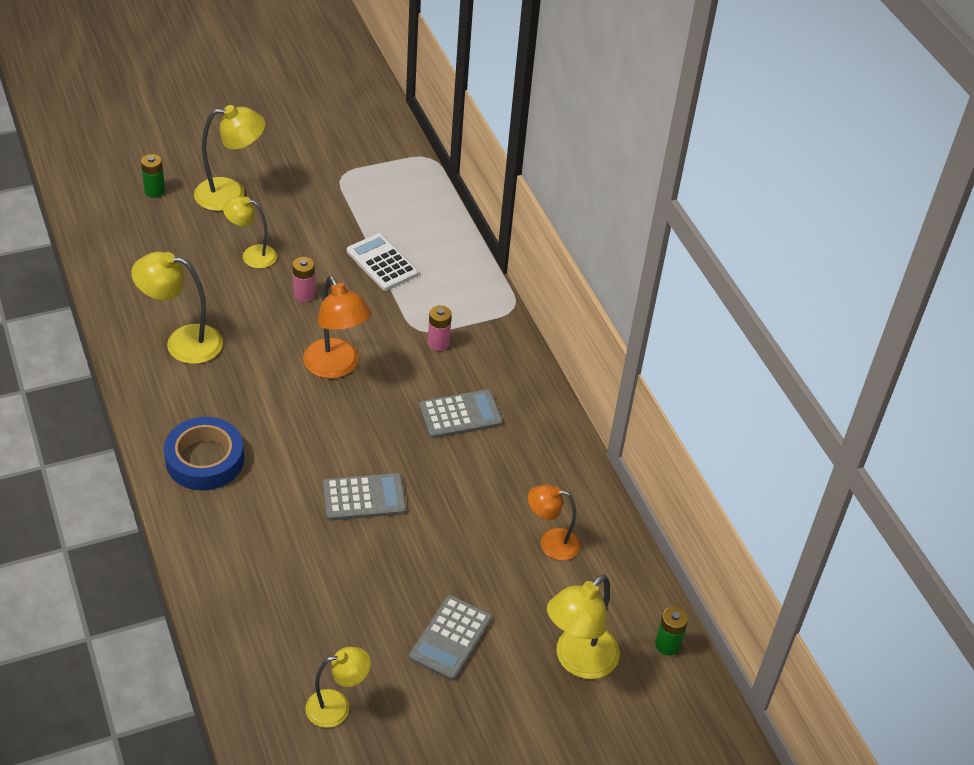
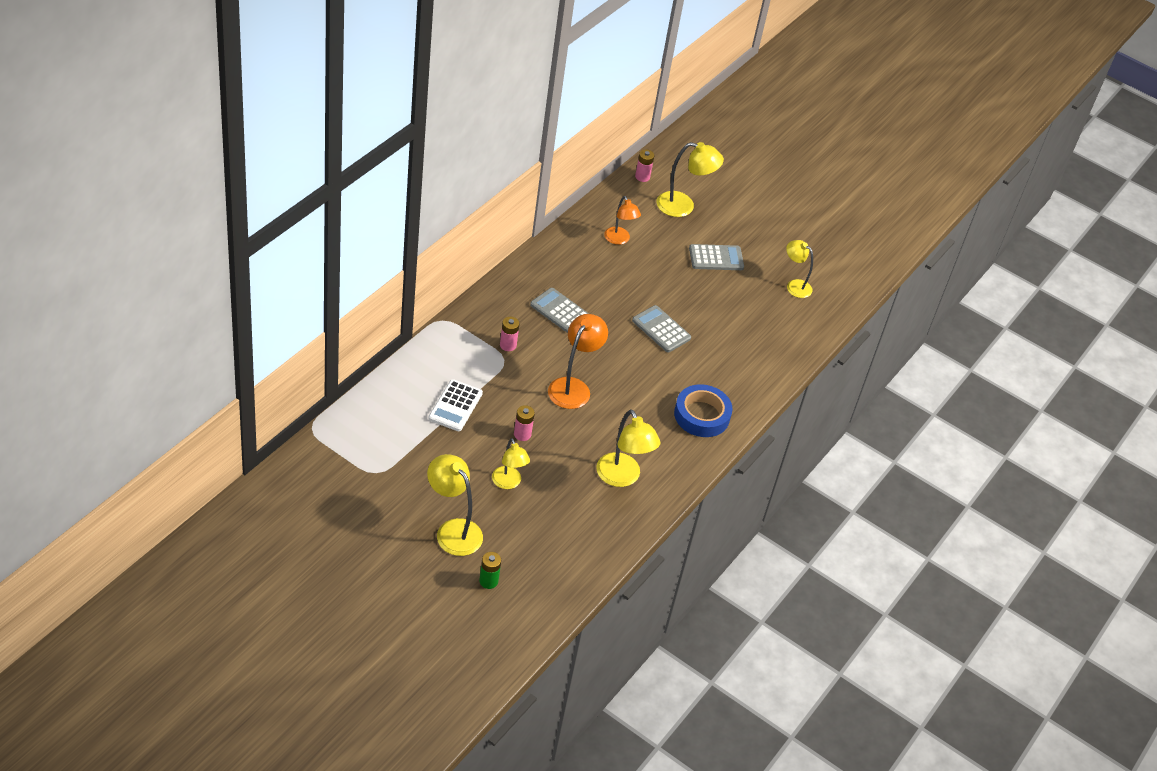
camera: 125 degrees left, 0 degrees up
(667, 644) = (642, 177): green battery -> pink battery

